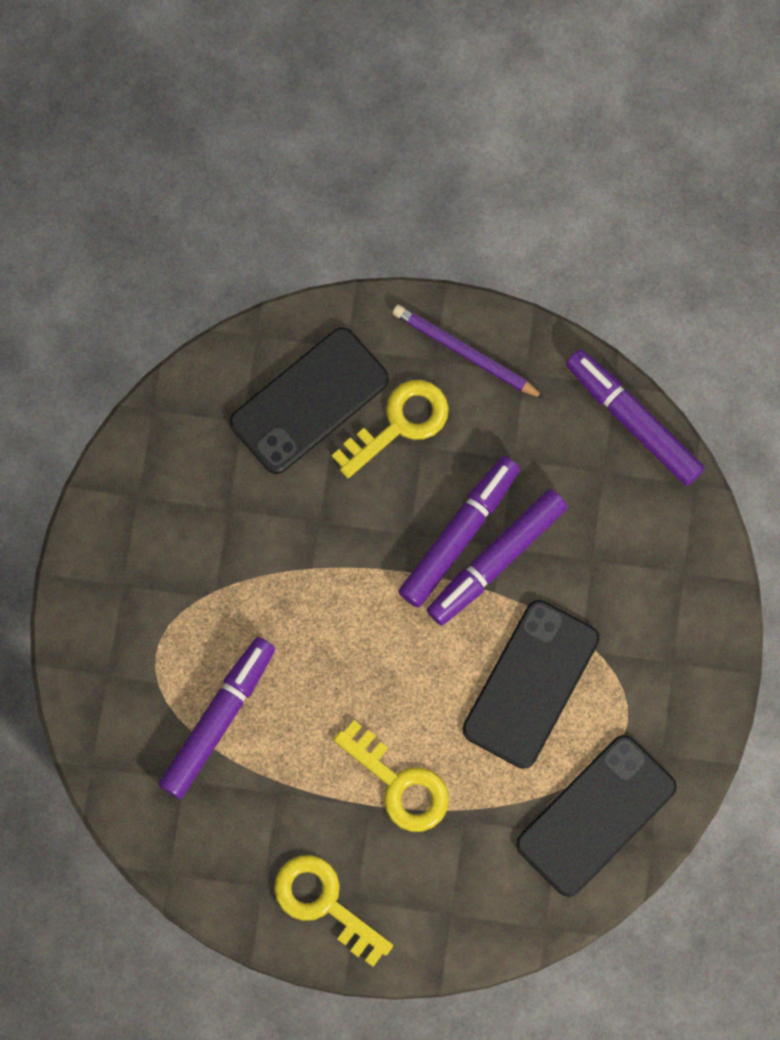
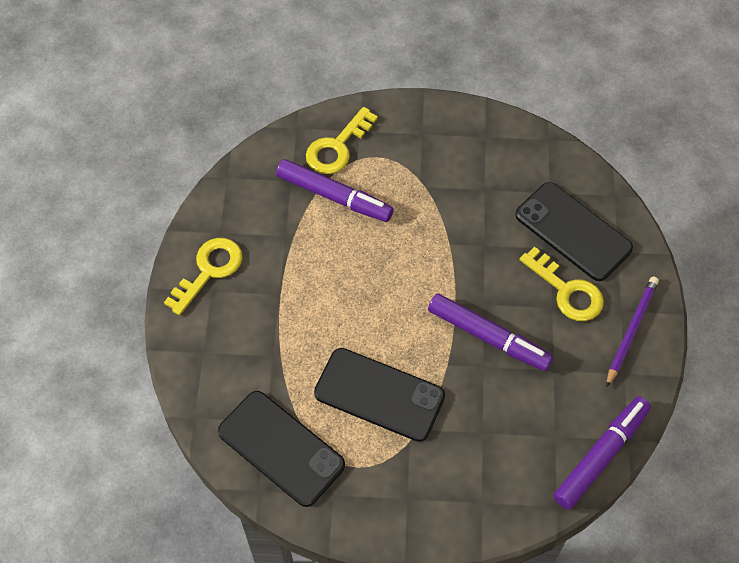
camera: 85 degrees right, 15 degrees down
(400, 784) = (296, 312): yellow key -> yellow key (337, 147)
(496, 560) = (472, 364): purple marker -> none

